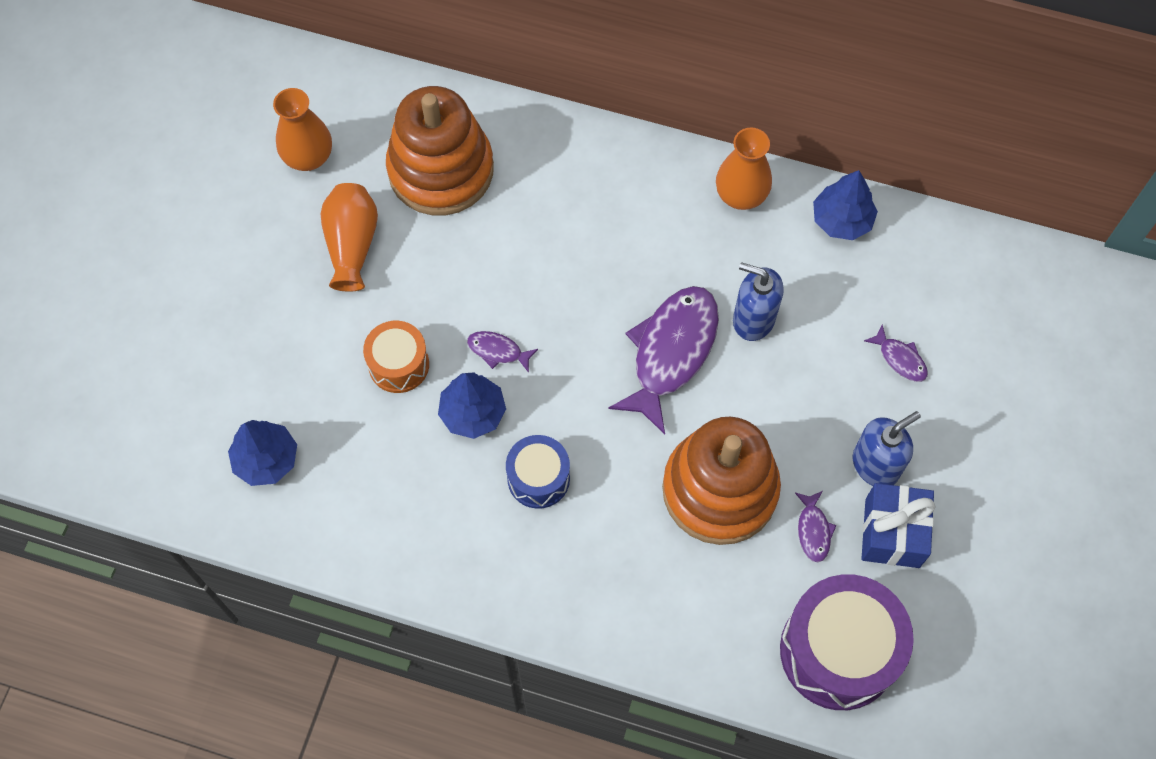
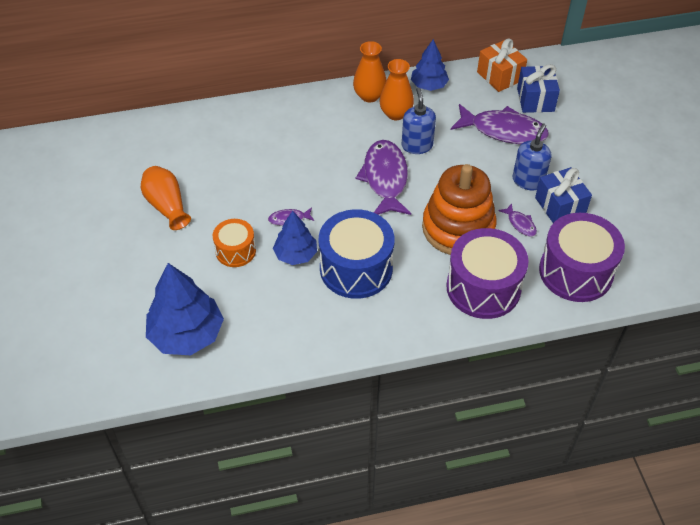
camera: 30 degrees left, 15 degrees down
(266, 459) = (187, 334): blue tree -> blue tree, size x1.63
(308, 157) = (112, 176): orange vase -> orange vase (396, 113)
(441, 170) = (196, 150): orange stacking toy -> none
(538, 478) = (356, 268): blue drum -> blue drum, size x1.79
(690, 604) = (483, 288): none -> purple drum
(753, 319) = (417, 145): blue soap dispenser -> blue soap dispenser turned 90 degrees clockwise
(900, 359) = (503, 131): purple fish -> purple fish, size x2.26
(963, 256) = (500, 76): none -> orange gift
(988, 327) = (535, 99): none -> blue gift

